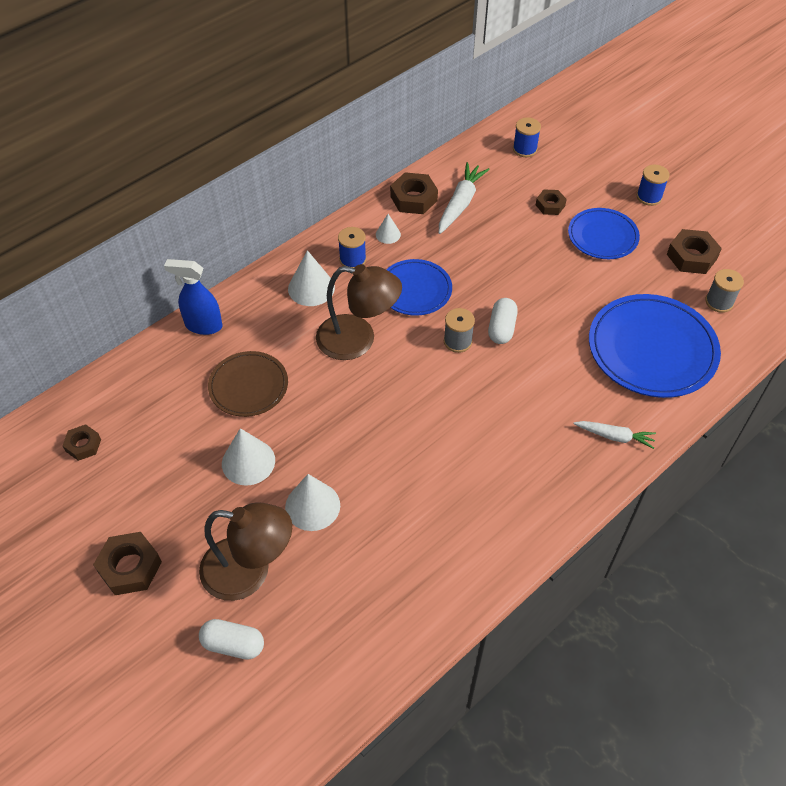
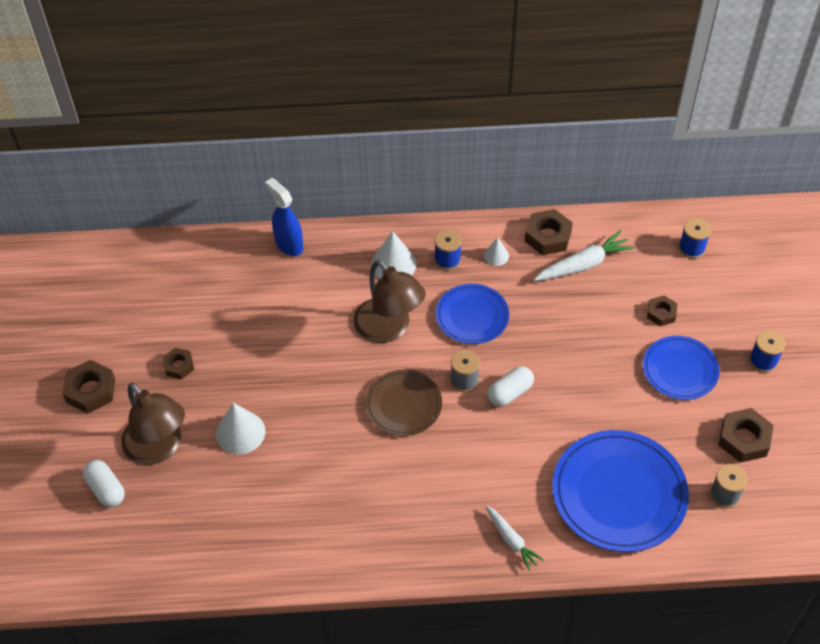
camera: 40 degrees right, 0 degrees up
(83, 445) = (134, 284): brown nut -> brown nut (179, 366)
(248, 386) = (278, 313): brown plate -> brown plate (403, 405)
(248, 462) = (227, 370): white cone -> none

